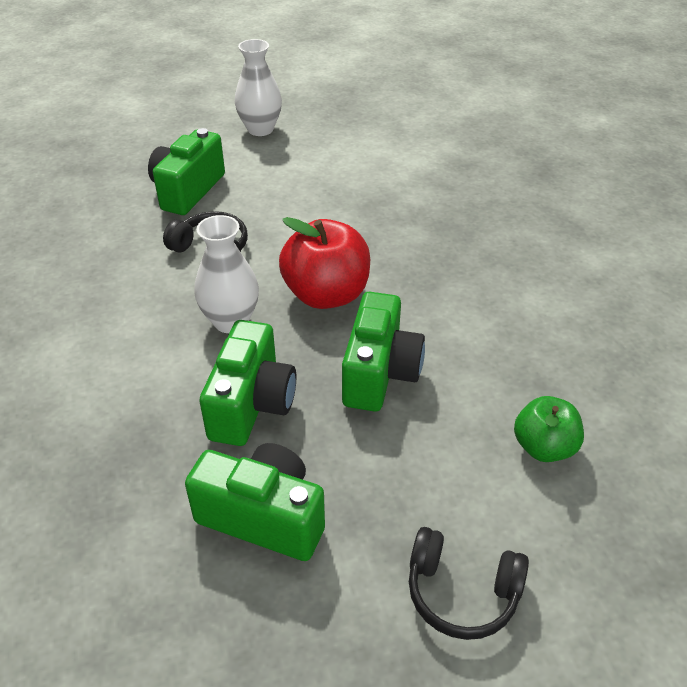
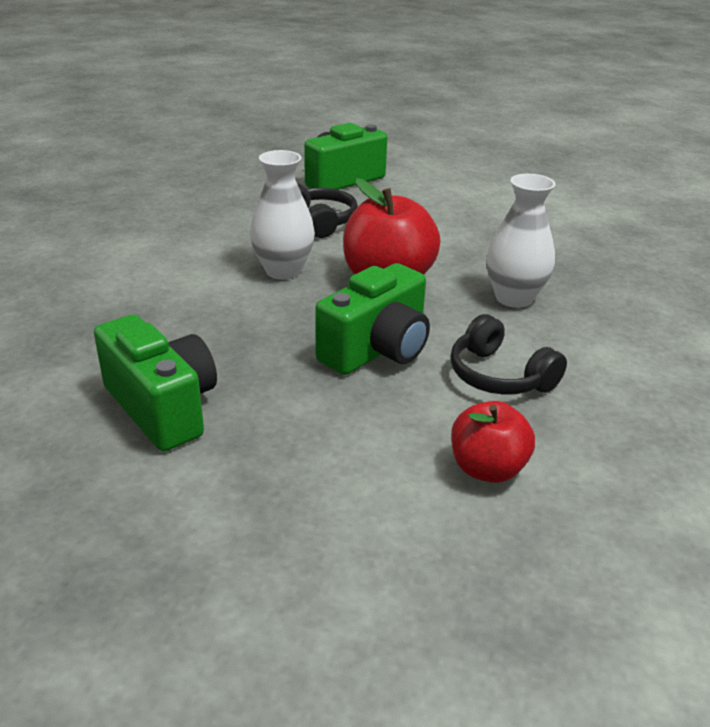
camera: 30 degrees right, 10 degrees down
(252, 404) = (239, 330): green camera -> none
(260, 129) = (449, 158): white vase -> white vase (514, 298)
(461, 593) = (275, 542): black headphones -> black headphones (499, 376)
(544, 447) = (487, 469): green apple -> red apple

